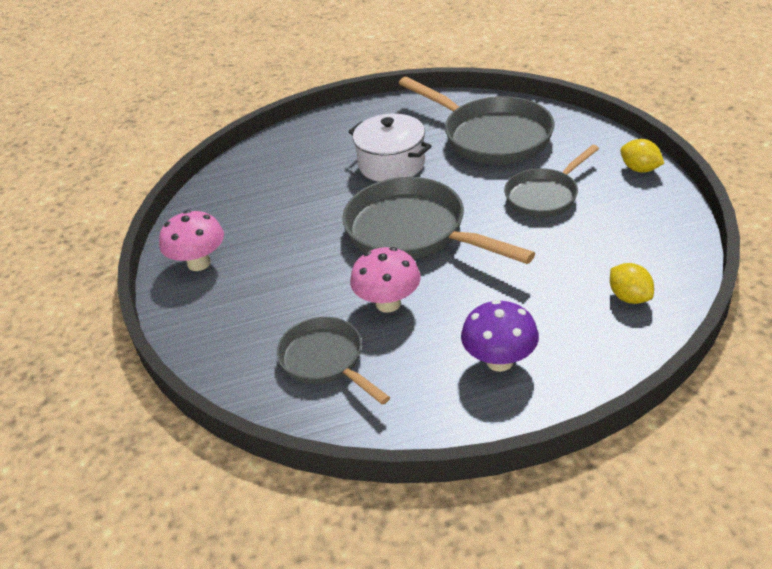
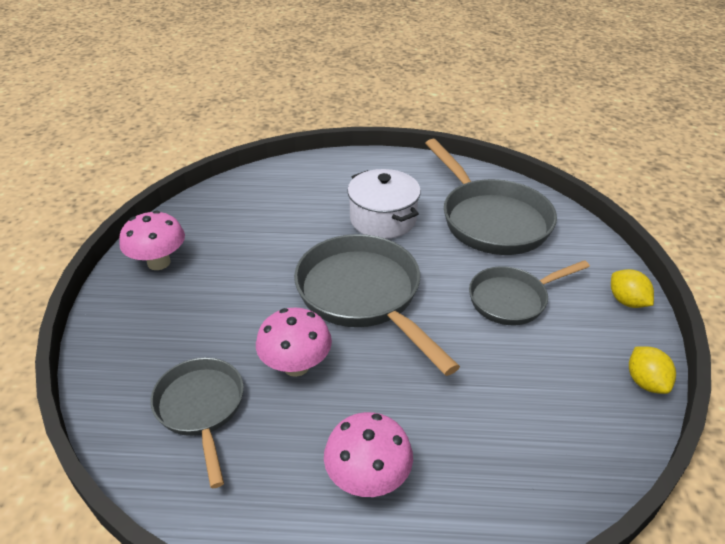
camera: 15 degrees right, 0 degrees up
(499, 361) = (368, 478): purple mushroom -> pink mushroom
(629, 297) = (547, 452): yellow lemon -> yellow lemon (645, 382)

